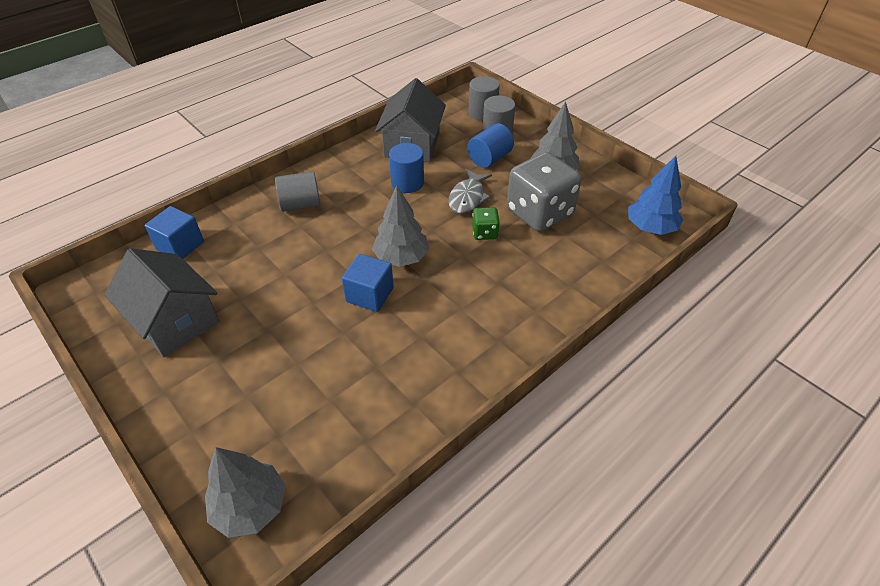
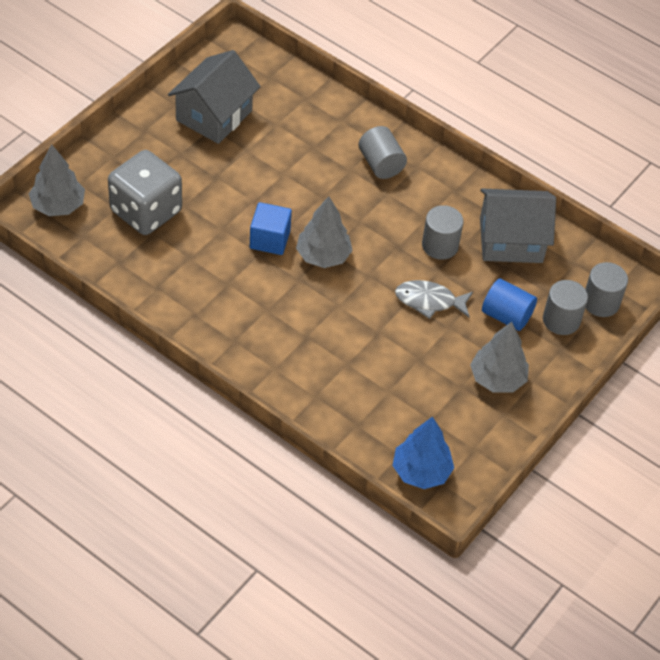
camera: 75 degrees right, 5 degrees up
(180, 246) = (302, 92): blue cube -> none
(407, 183) = (440, 245): blue cylinder -> grey cylinder
(485, 233) = (375, 320): green dice -> none
(539, 213) = (420, 367): grey dice -> grey dice (146, 211)

